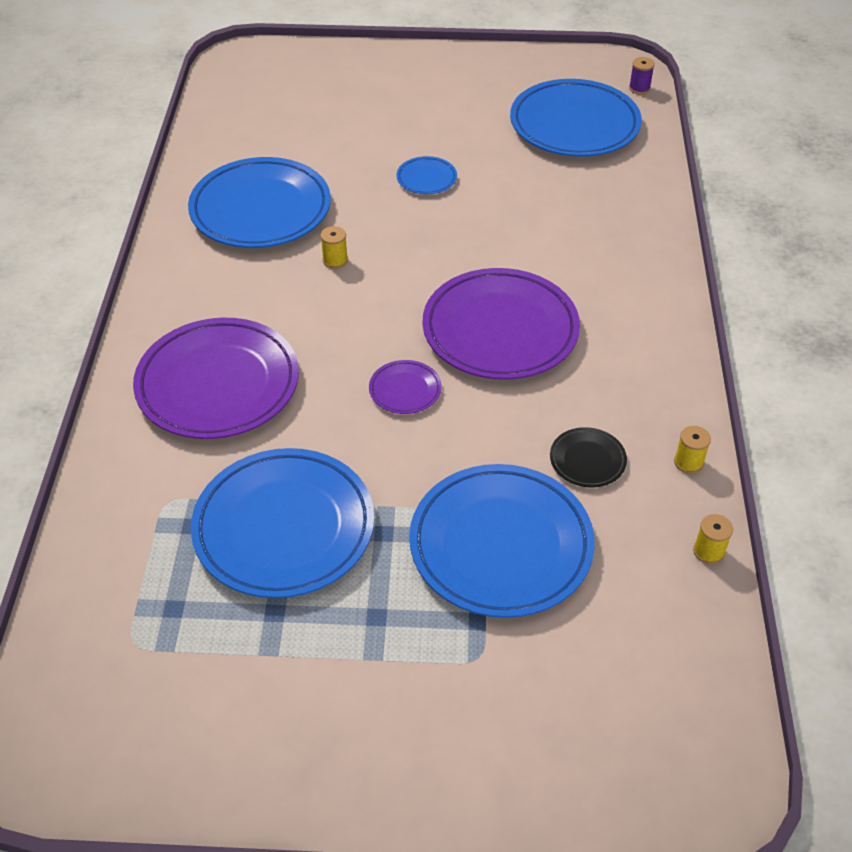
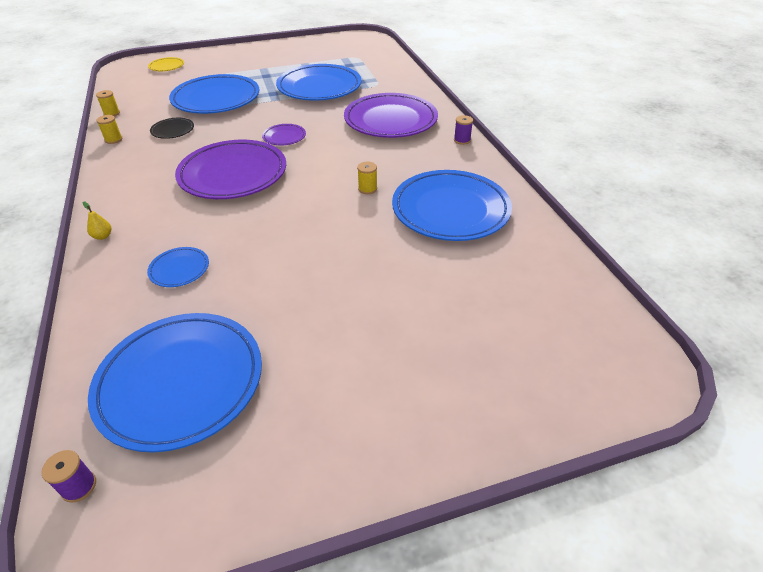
camera: 160 degrees right, 5 degrees down
(150, 310) = (462, 140): none -> purple spool
(426, 178) = (329, 269): blue plate -> blue plate (179, 269)
(609, 749) = (167, 66): none -> yellow plate
(665, 272) = (103, 236): none -> yellow pear

